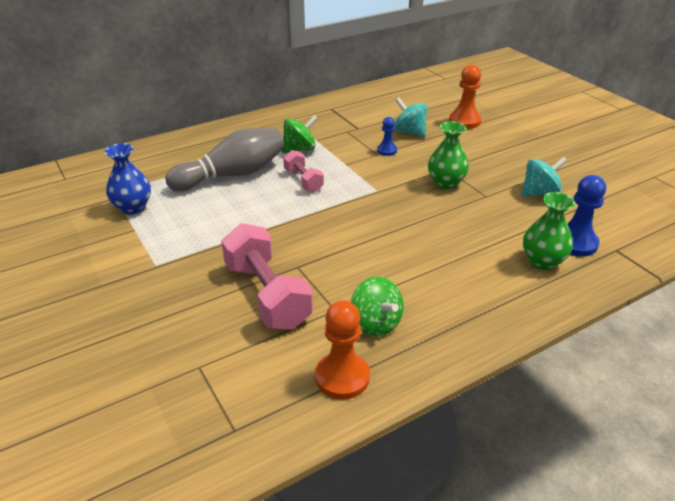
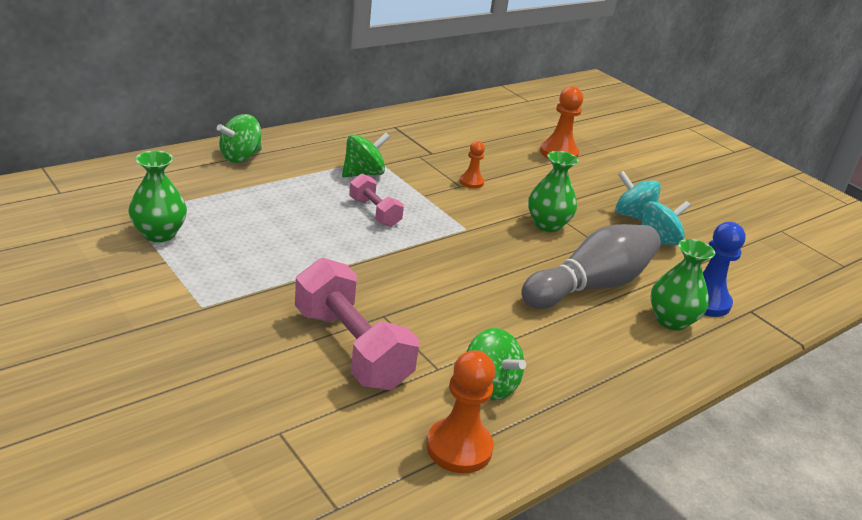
camera: 10 degrees left, 5 degrees down
(133, 207) = (159, 234): blue vase -> green vase
(205, 142) = (240, 157): none -> green spinning top
(232, 175) = (283, 200): grey bowling pin -> grey bowling pin (590, 286)
(387, 150) = (471, 182): blue pawn -> orange pawn
(410, 132) = (495, 161): turquoise spinning top -> turquoise spinning top (632, 216)

